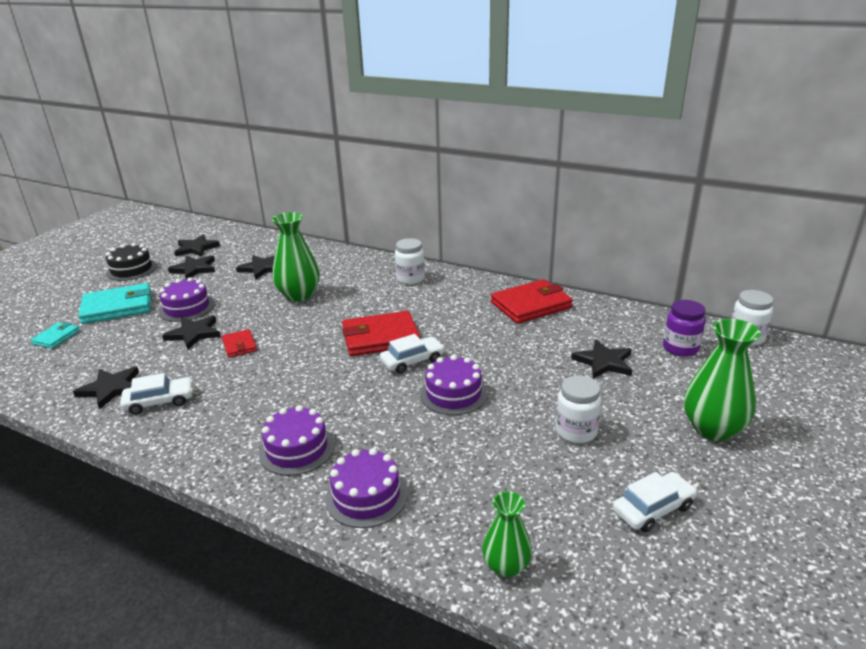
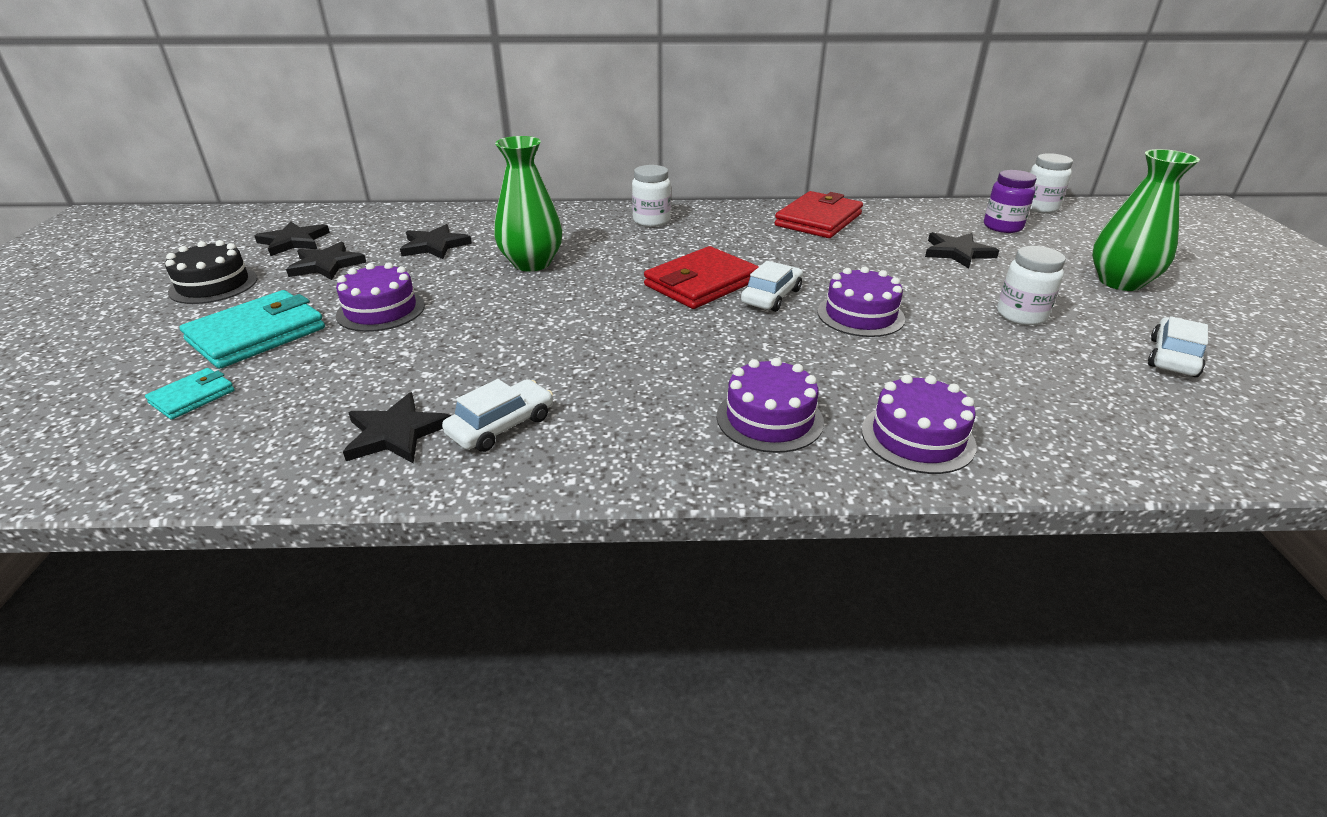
camera: 30 degrees left, 5 degrees up
(56, 337) = (192, 397): turquoise wallet -> turquoise wallet turned 45 degrees clockwise
(194, 334) = (438, 336): black star -> none
(239, 345) = (528, 333): red wallet -> none
(506, 566) = (1138, 448): green vase -> none

